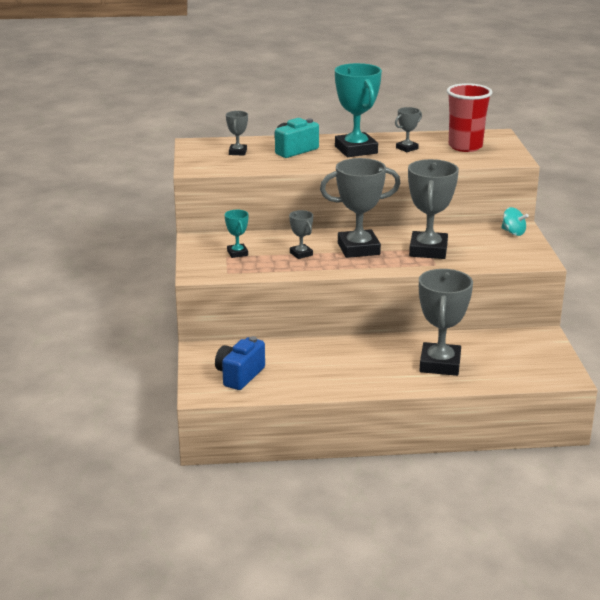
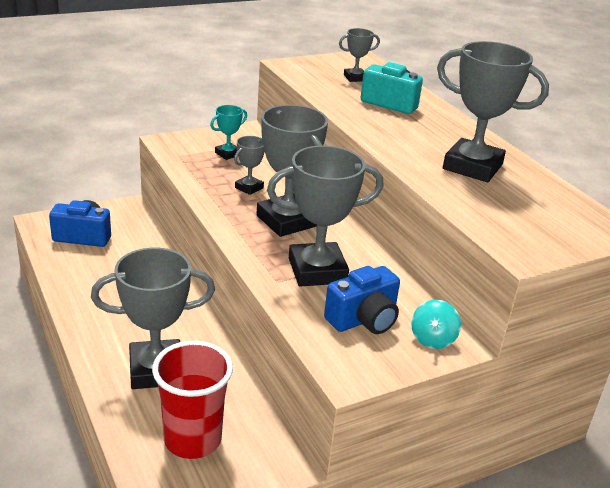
camera: 65 degrees right, 5 degrees up
(356, 150) = (430, 136): turquoise trophy -> none
(407, 148) = (472, 167): grey trophy -> grey trophy, size x2.07
(465, 146) = (528, 208): red cup -> red cup (192, 440)
(488, 247) = (363, 320): none -> blue camera

